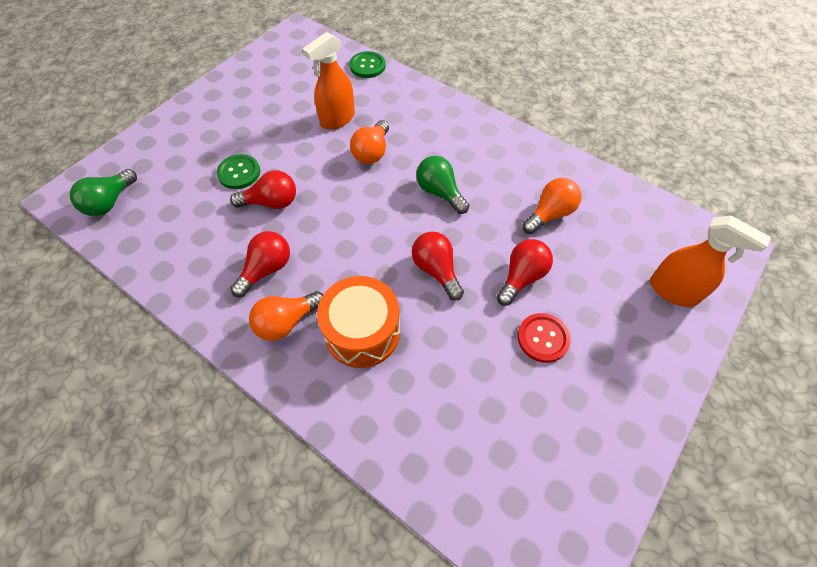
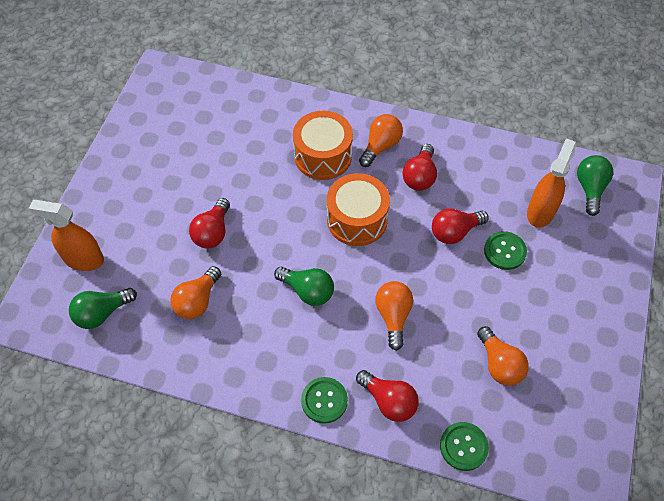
camera: 160 degrees right, 0 degrees up
(308, 100) = (499, 364): none -> orange light bulb
(337, 119) = (452, 347): orange spray bottle -> orange spray bottle (540, 211)
(360, 243) = (357, 220): none -> orange drum
(436, 270) = (285, 217): red light bulb -> red light bulb (389, 401)
(457, 114) = (324, 400): none -> green button
(543, 338) = (188, 191): red button -> none
(648, 230) = (102, 313): none -> green light bulb

